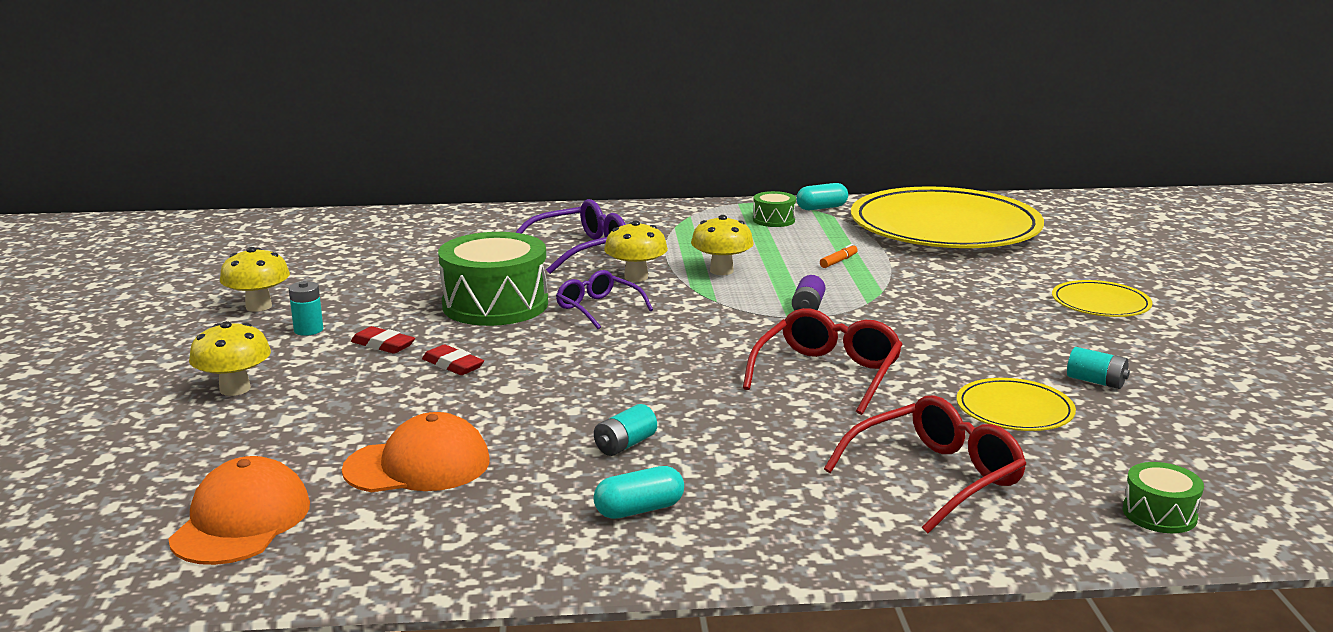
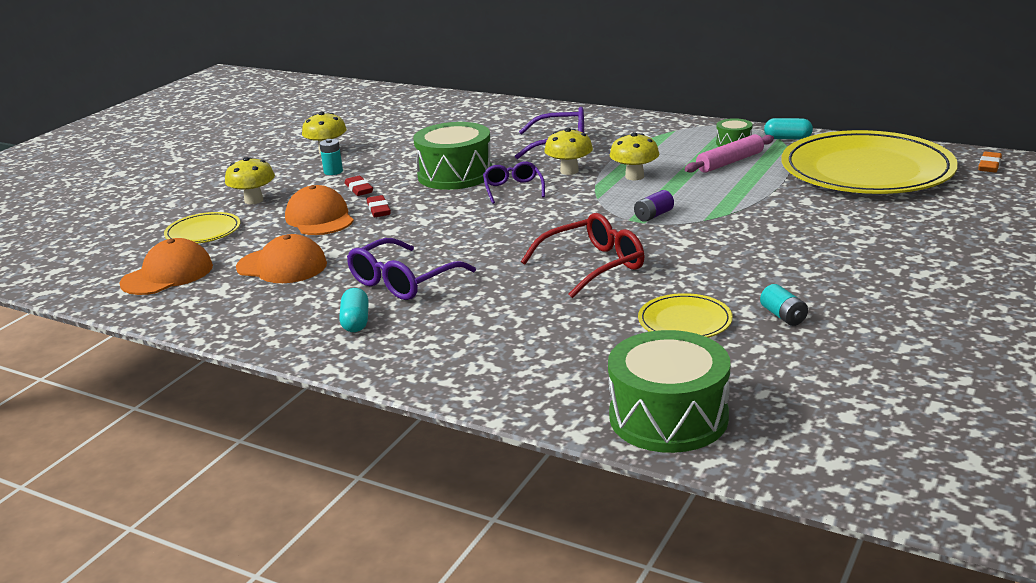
camera: 35 degrees right, 5 degrees up
(380, 392) = (320, 218): none -> orange cap
(625, 445) = (403, 281): turquoise battery -> purple glasses
(639, 509) = (356, 321): turquoise capsule -> turquoise capsule turned 75 degrees clockwise
(800, 240) = (730, 162): none -> pink rolling pin
(838, 261) = (732, 184): orange marker -> none
(936, 477) = (556, 351): red glasses -> none
(1042, 206) = (989, 165): none -> orange eraser
(1100, 303) = (895, 257): yellow plate -> yellow plate (203, 232)
(1159, 514) = (668, 417): green drum -> green drum, size x2.09

